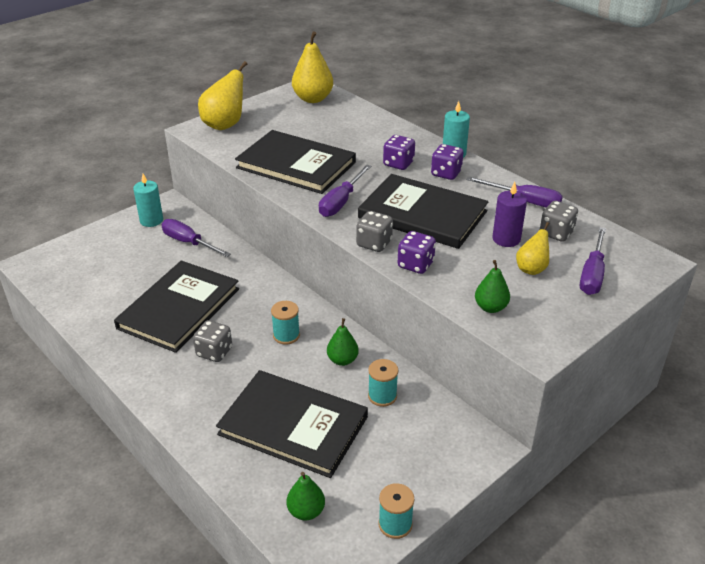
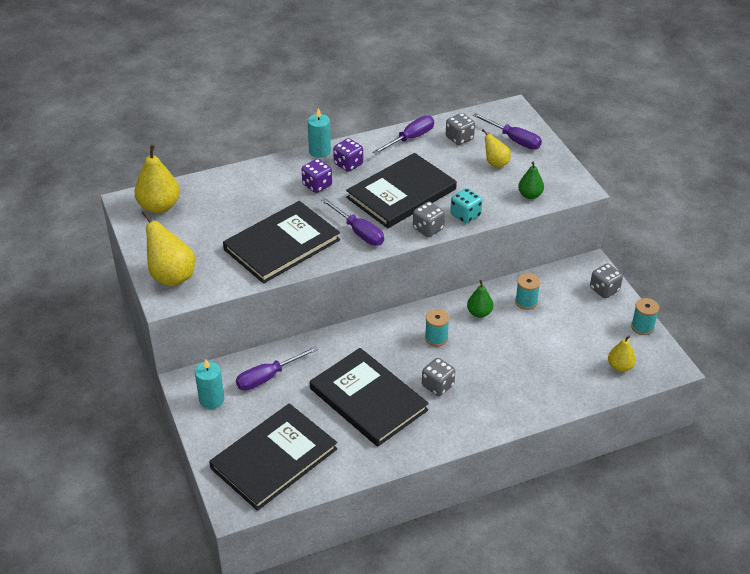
camera: 70 degrees left, 5 degrees up
(293, 425) = (538, 356): black book -> black book (274, 458)
(306, 511) = (620, 366): green pear -> yellow pear
(415, 265) = (465, 215): purple dice -> turquoise dice
(448, 468) = (604, 289): none -> grey dice
(506, 239) = (455, 163): purple candle -> none

